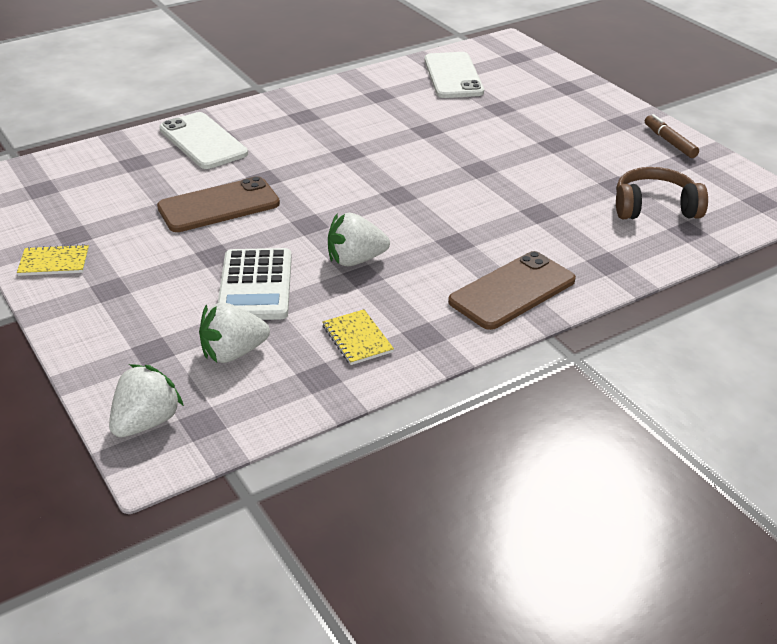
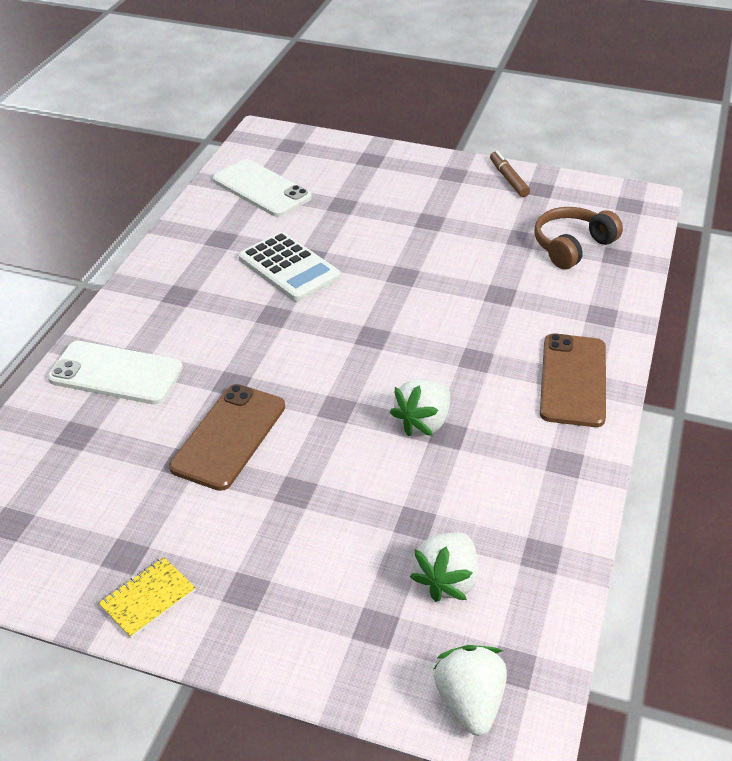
camera: 40 degrees left, 5 degrees up
(255, 286) = (375, 500): white calculator -> white calculator (289, 268)
(357, 339) = (523, 498): yellow notebook -> none
(669, 142) = (508, 179): brown marker -> brown marker turned 45 degrees clockwise

